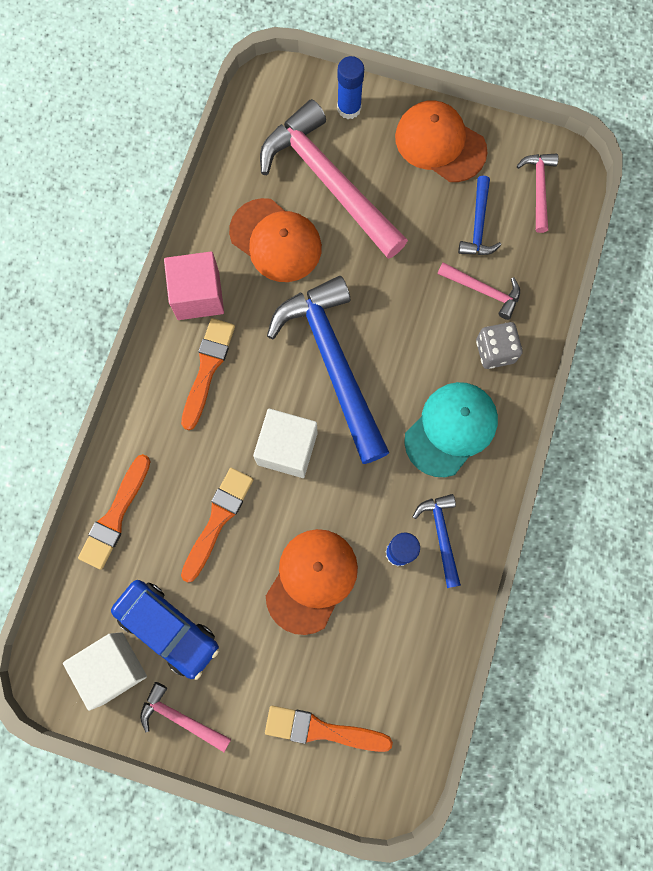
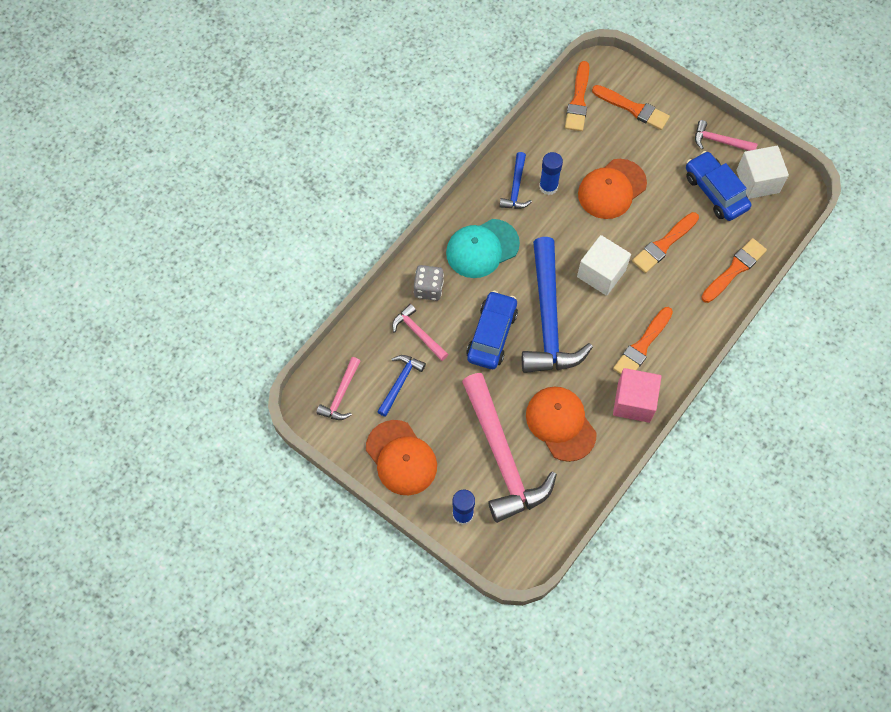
camera: 160 degrees left, 10 degrees down
(181, 718) = (720, 141): pink hammer -> pink hammer turned 150 degrees clockwise
(395, 319) = (492, 335): none -> blue car
(405, 714) = (578, 100): none -> orange brush

